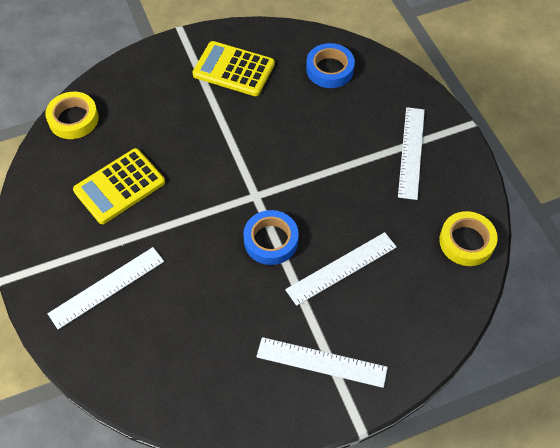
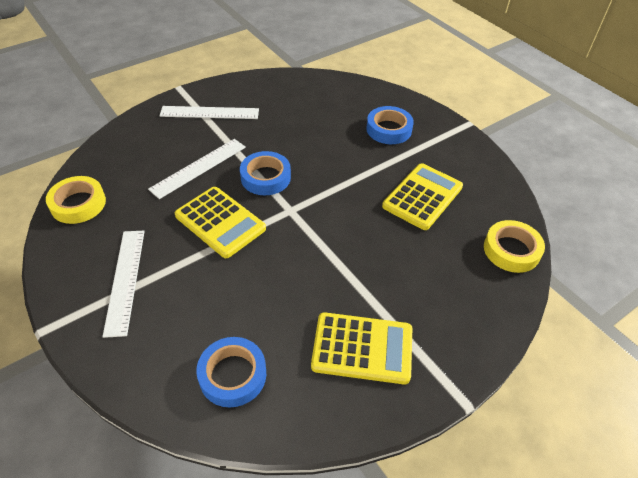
camera: 165 degrees right, 10 degrees down
(107, 287) = (389, 129): white ruler -> blue tape
(325, 194) = (220, 222): none -> yellow calculator

